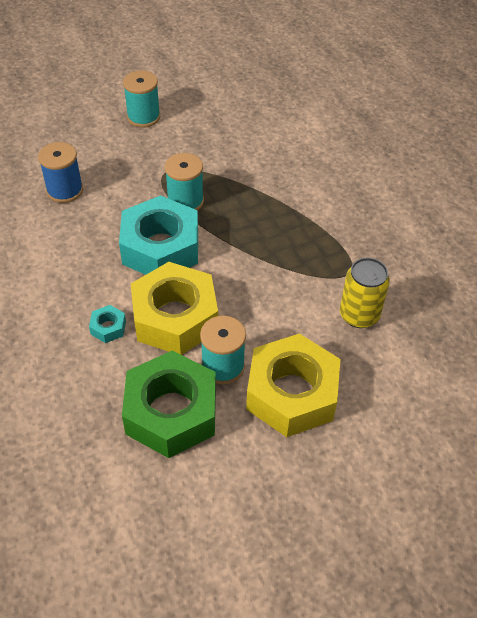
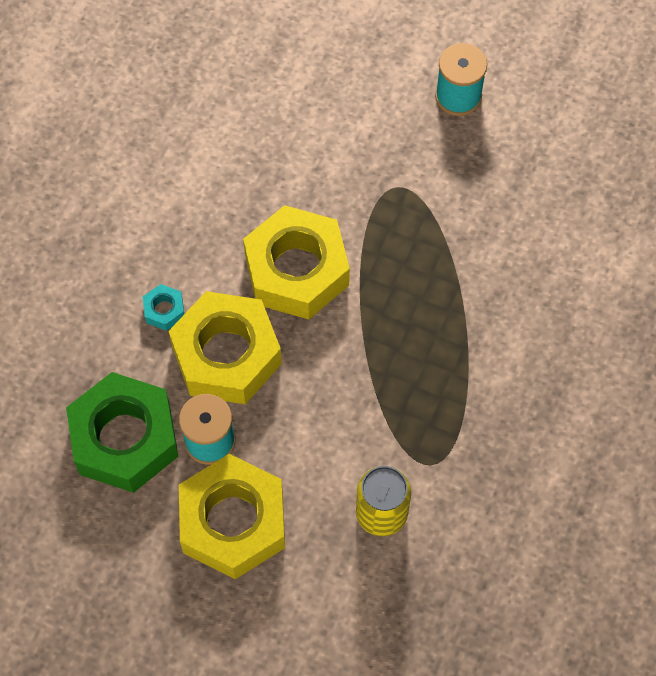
camera: 50 degrees right, 15 degrees up
(65, 190) = (286, 123): blue spool -> none
(161, 247) = (297, 270): turquoise nut -> yellow nut
(185, 201) = (378, 239): turquoise spool -> none

